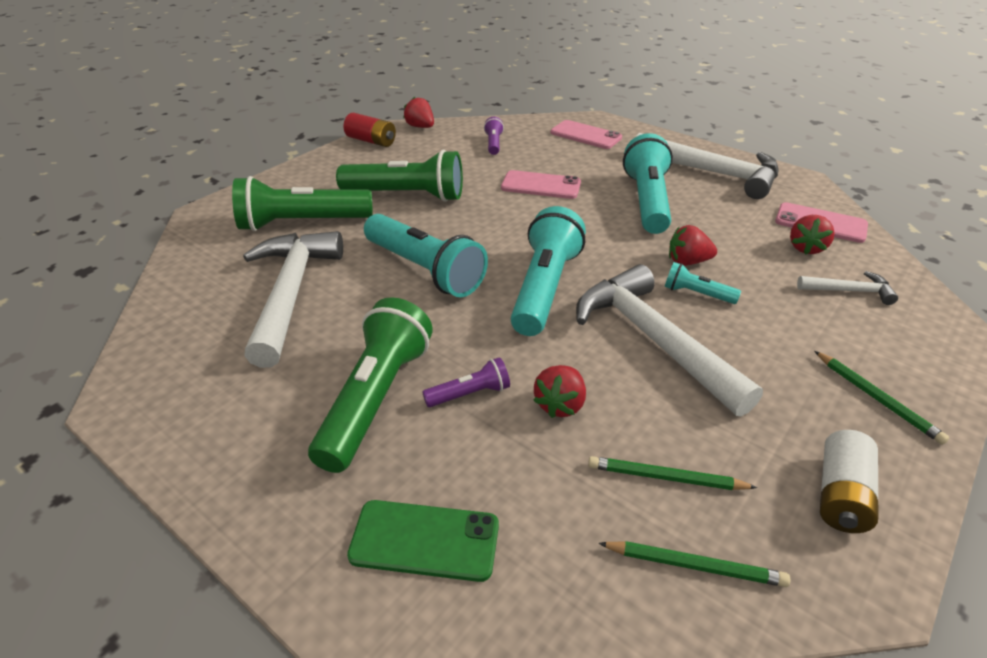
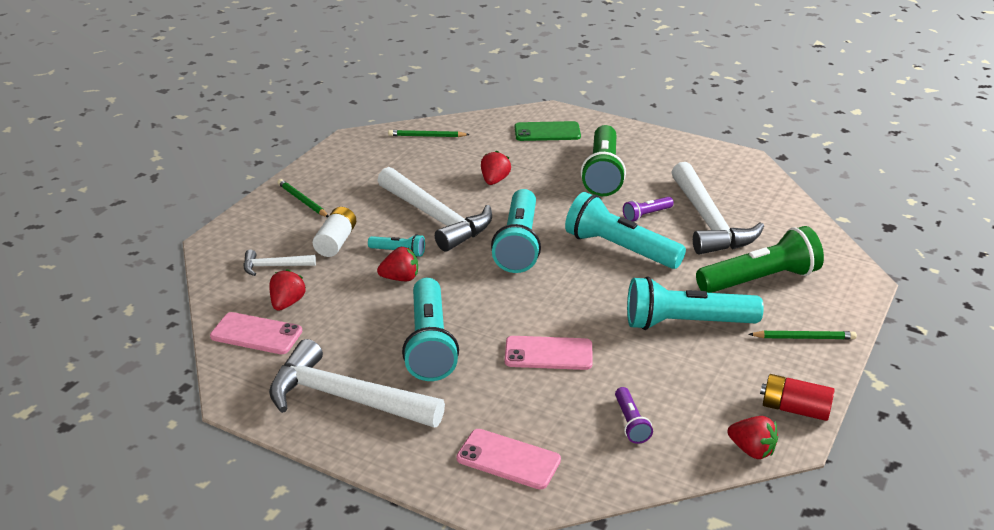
camera: 170 degrees right, 5 degrees down
(407, 195) = (686, 323): green flashlight -> turquoise flashlight
(470, 394) = (549, 180): purple flashlight -> purple flashlight (646, 215)
(666, 477) = (436, 159): green pencil -> green pencil (804, 338)
(841, 495) = (349, 161): white battery -> white battery (336, 242)

